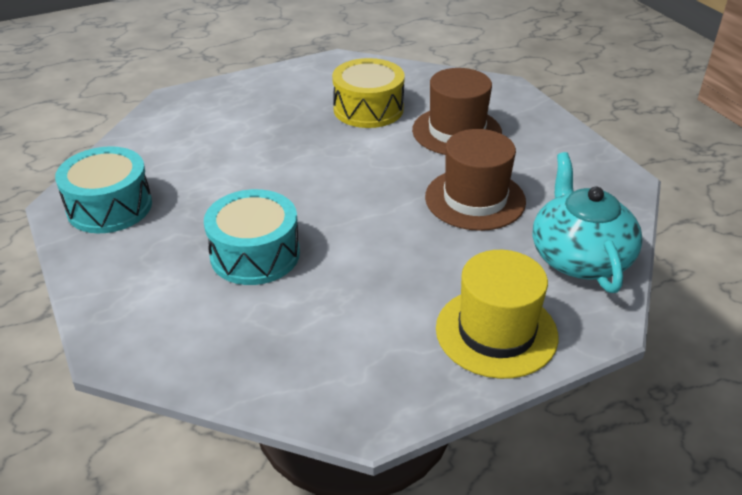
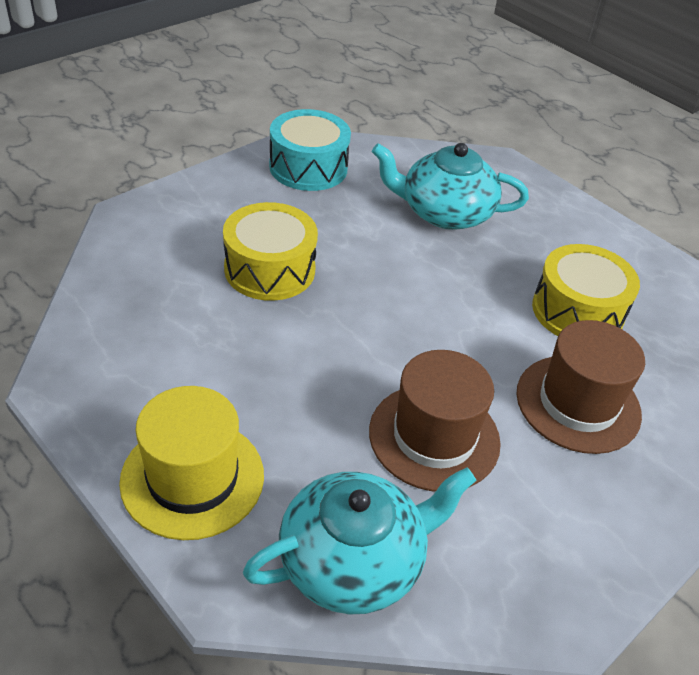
camera: 70 degrees right, 5 degrees up
(225, 142) = (445, 212): none -> turquoise teapot
(255, 254) = (270, 269): turquoise drum -> yellow drum

